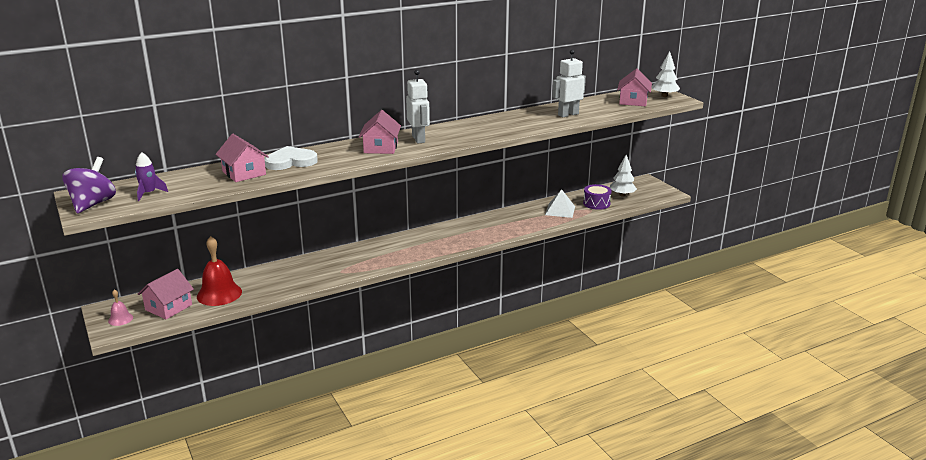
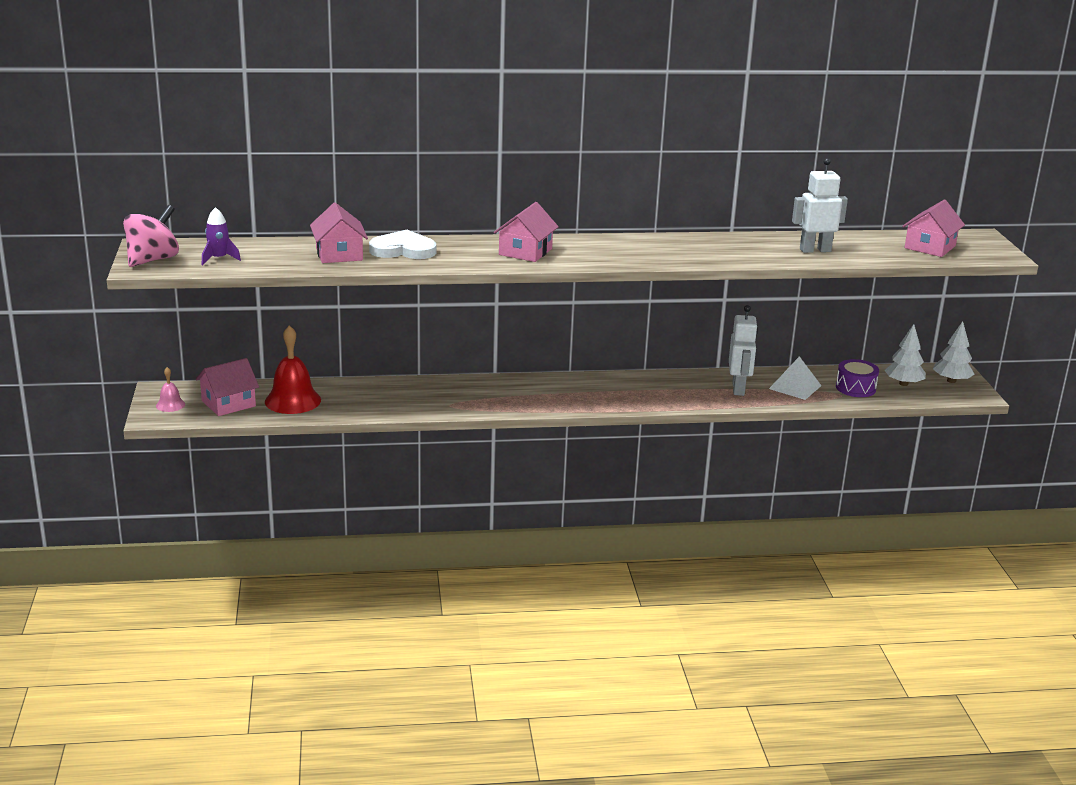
camera: 20 degrees right, 0 degrees up
(93, 204) = (152, 260): purple spinning top -> pink spinning top
(419, 139) = (582, 249): white robot -> white robot (738, 389)
(664, 96) = (985, 247): white tree -> white tree (951, 381)

